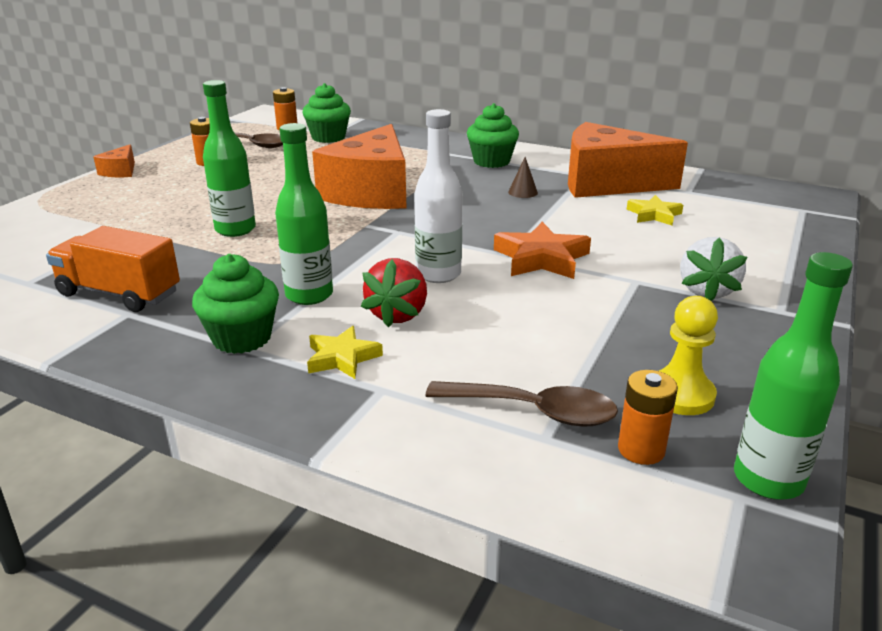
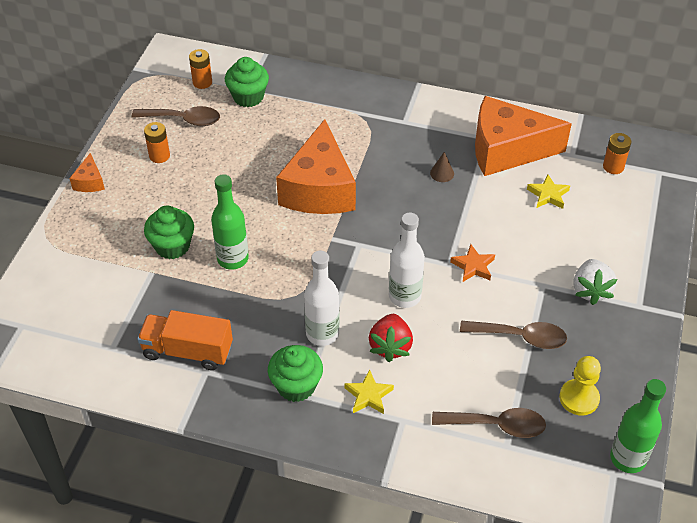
camera: 10 degrees left, 20 degrees up
(309, 295) = (322, 334): green bottle -> white bottle
(491, 161) = (405, 124): green cupcake -> green cupcake (172, 246)
(541, 258) = (473, 266): orange star -> orange star, size x0.63
(594, 323) = (520, 337): none -> brown spoon
(641, 449) = (560, 447): orange battery -> orange battery (613, 167)

